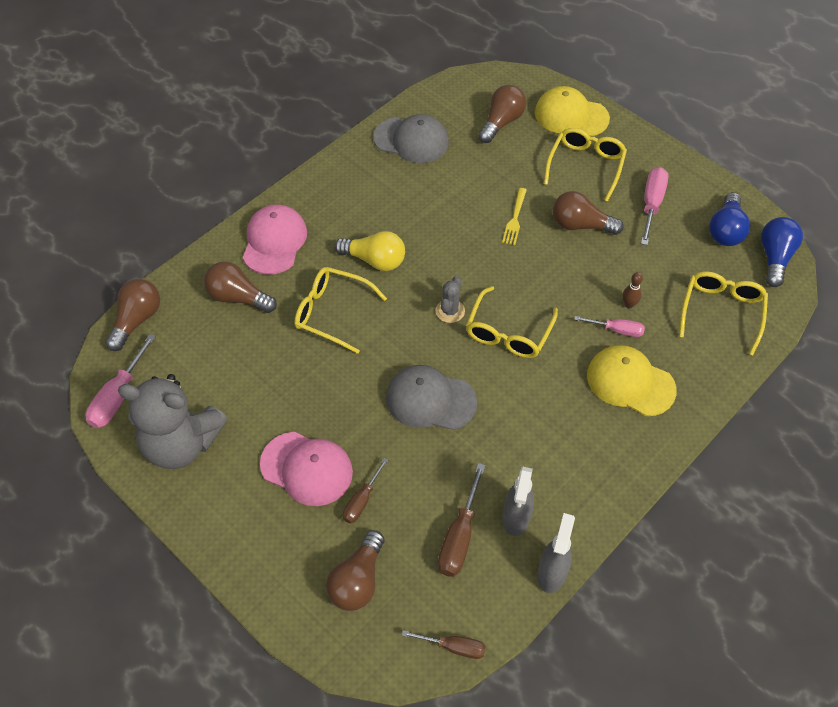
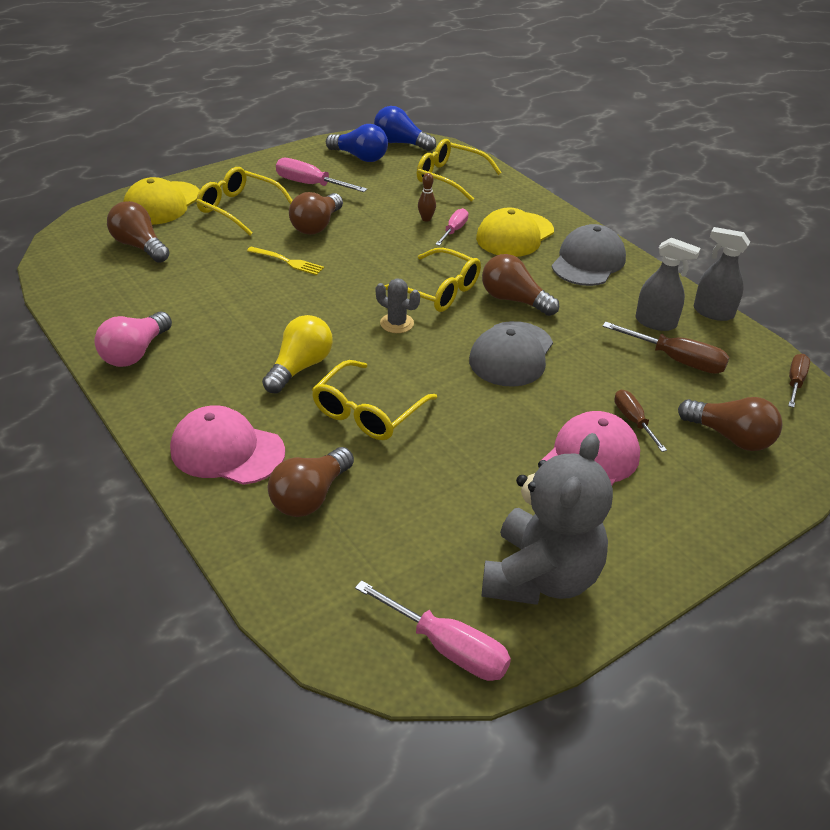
camera: 80 degrees left, 15 degrees down
(137, 320) = (310, 616): brown light bulb -> brown light bulb (514, 300)
(362, 500) = (633, 421): brown screwdriver -> brown screwdriver turned 150 degrees counterclockwise
(366, 163) = (135, 353): none -> pink light bulb
(411, 140) = (122, 312): grey cap -> grey cap (588, 261)

